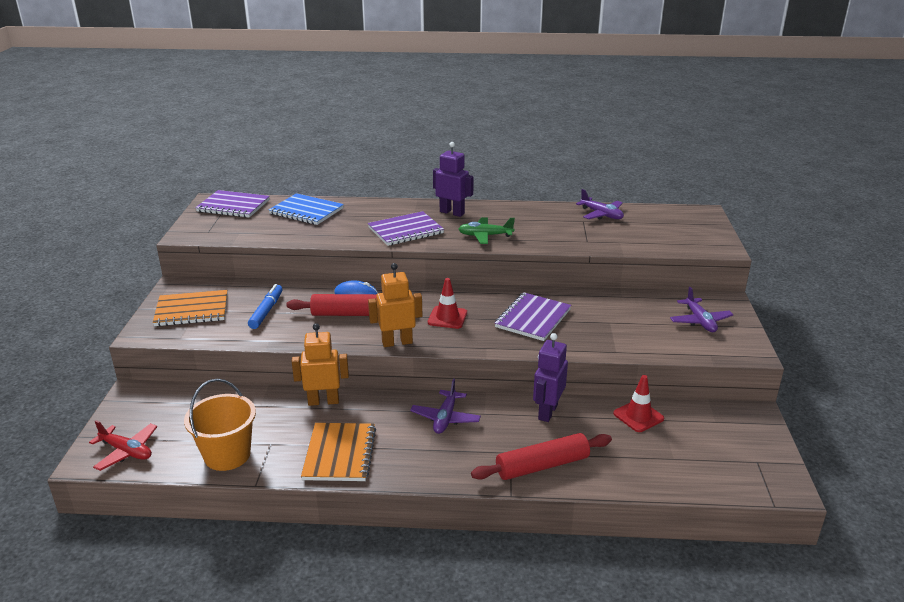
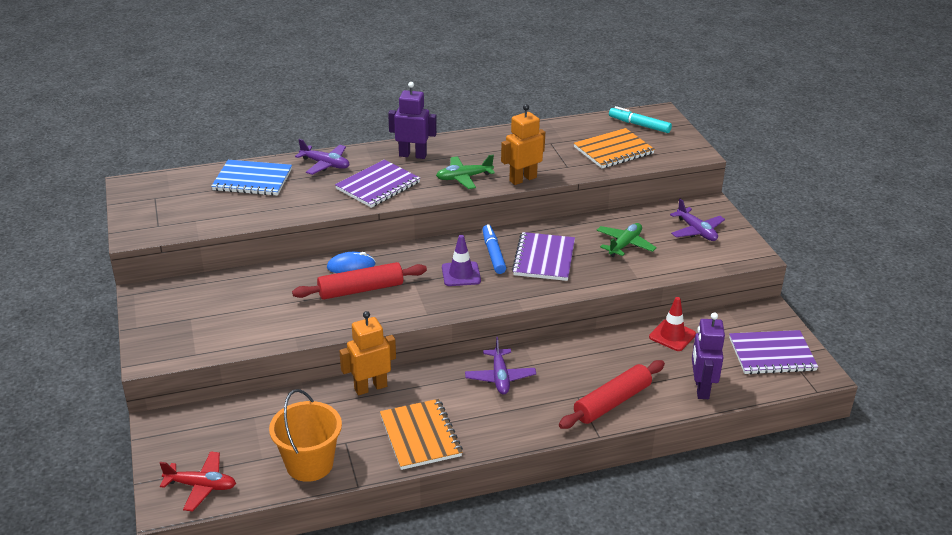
camera: 20 degrees left, 5 degrees up
(192, 310) = (184, 320): orange notebook -> orange notebook (613, 150)
(233, 206) = (162, 187): purple notebook -> purple notebook (772, 354)
(266, 311) = (268, 304): blue marker -> blue marker (493, 254)
(397, 342) = (427, 311): orange robot -> orange robot (522, 179)
(447, 317) = (461, 274): red traffic cone -> purple traffic cone
(547, 412) = (590, 350): purple robot -> purple robot (701, 388)
(601, 214) = (564, 132): purple plane -> purple plane (325, 164)
(619, 320) = (625, 245): none -> green plane
(678, 218) = (639, 125): none -> turquoise marker

